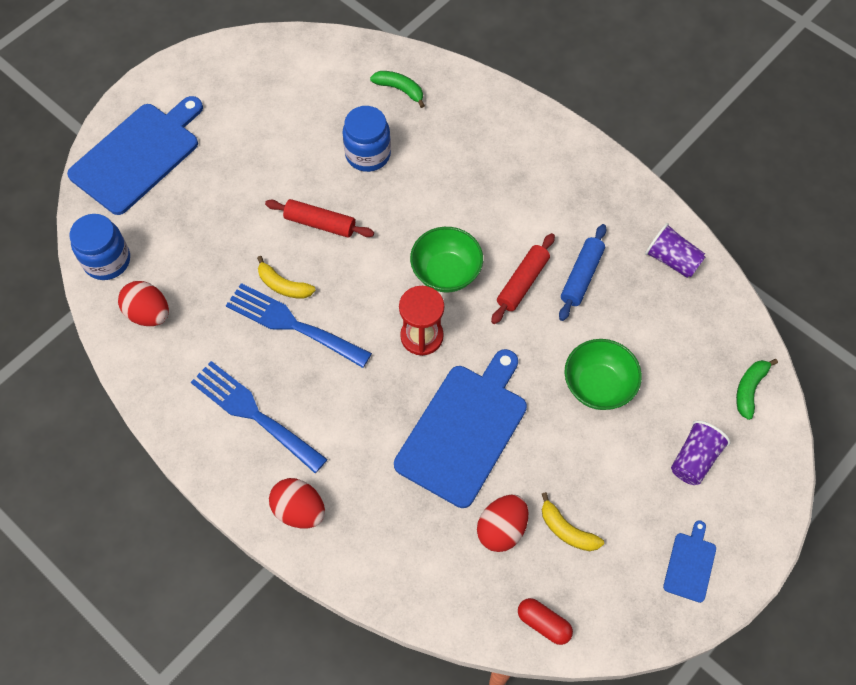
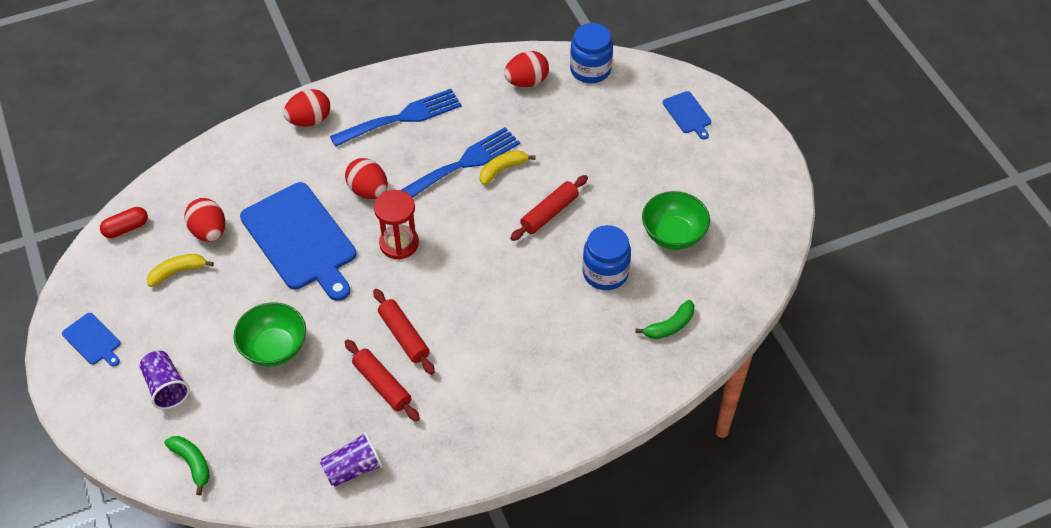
camera: 115 degrees right, 10 degrees down
(138, 155) = (688, 114): blue cutting board -> blue cutting board, size x0.45
(370, 397) = (368, 191): none -> red egg
(446, 272) = (448, 284): green bowl -> green bowl (673, 234)
(581, 276) = (382, 385): blue rolling pin -> red rolling pin

